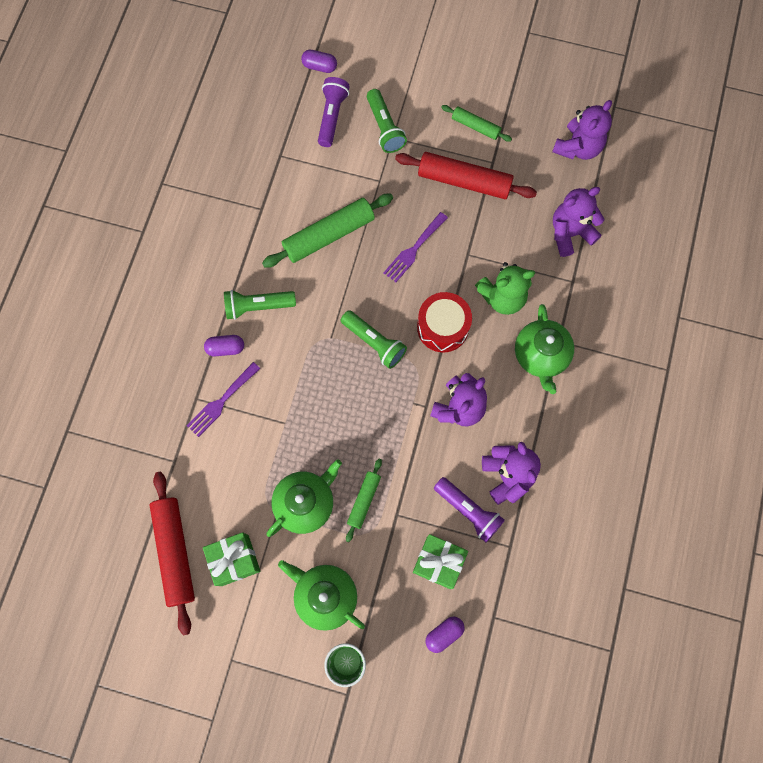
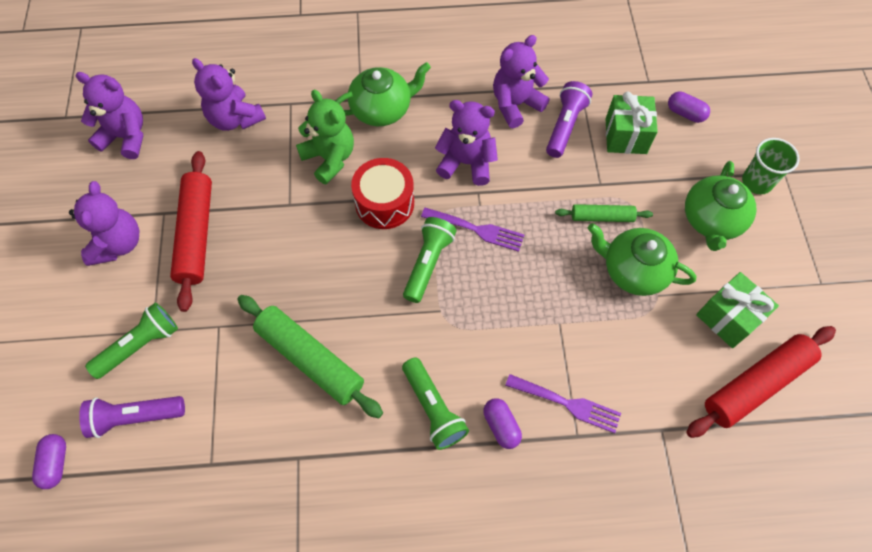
camera: 110 degrees left, 10 degrees down
(414, 249) = (300, 259): purple fork -> purple fork (477, 229)
(475, 126) = (118, 244): green rolling pin -> purple teddy bear

